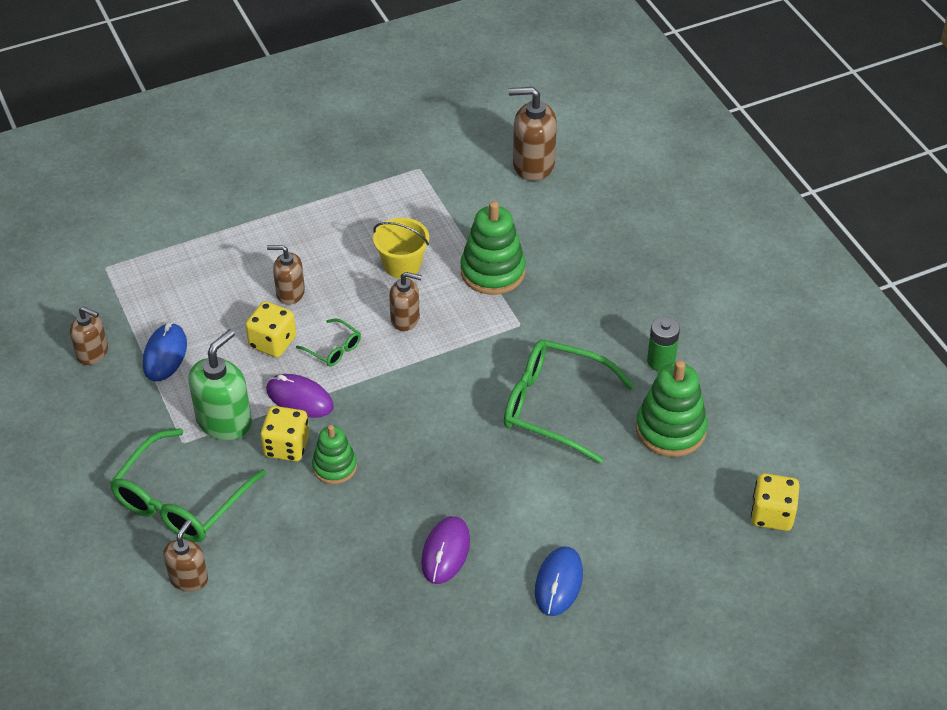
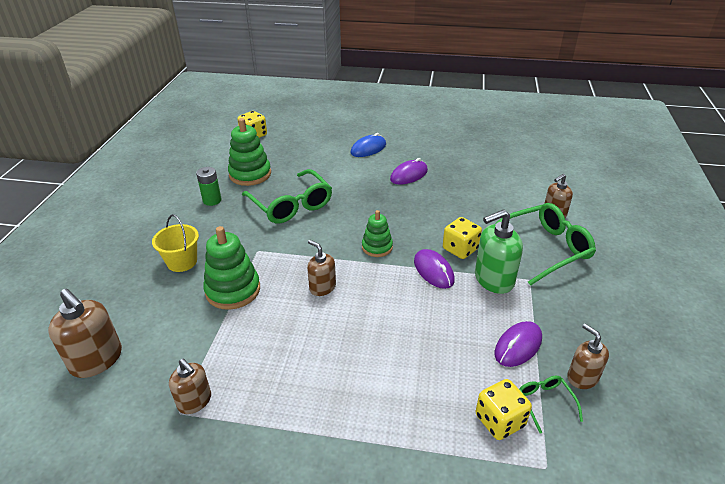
camera: 145 degrees left, 10 degrees down
(165, 354) = (518, 346): blue mouse -> purple mouse
(272, 342) = (427, 316): yellow dice -> yellow dice (499, 421)
(290, 293) = (387, 348): brown soap dispenser -> brown soap dispenser (195, 401)
(334, 349) = (387, 291): green glasses -> green glasses (545, 402)
(334, 466) = (438, 228): green stacking toy -> green stacking toy (377, 247)
(402, 265) = (285, 327): yellow bucket -> yellow bucket (182, 262)

